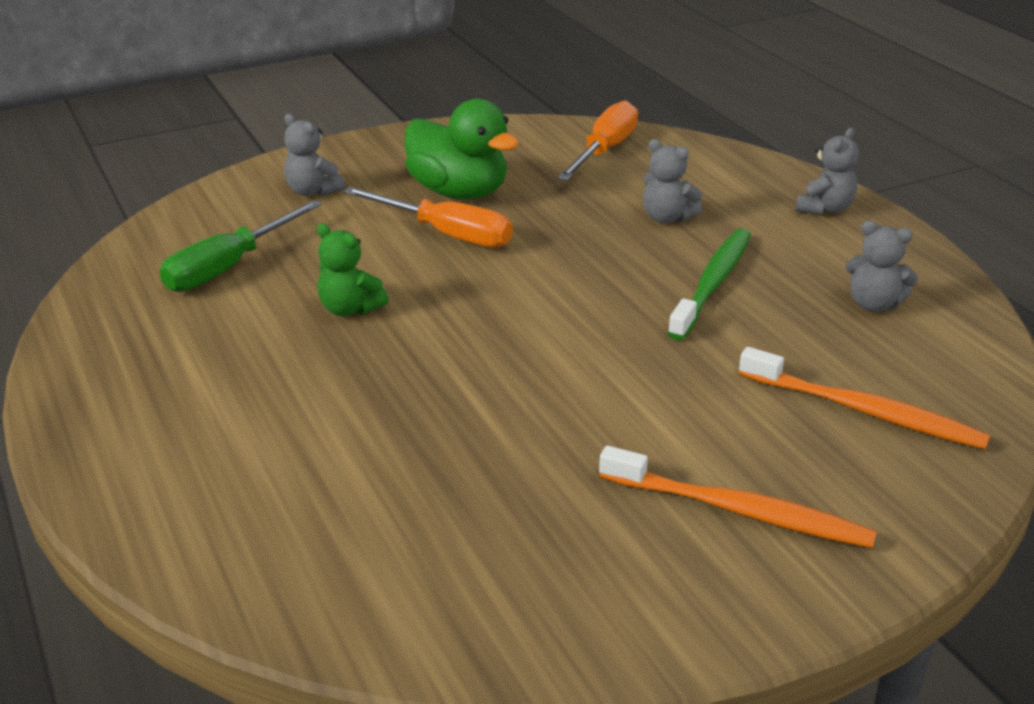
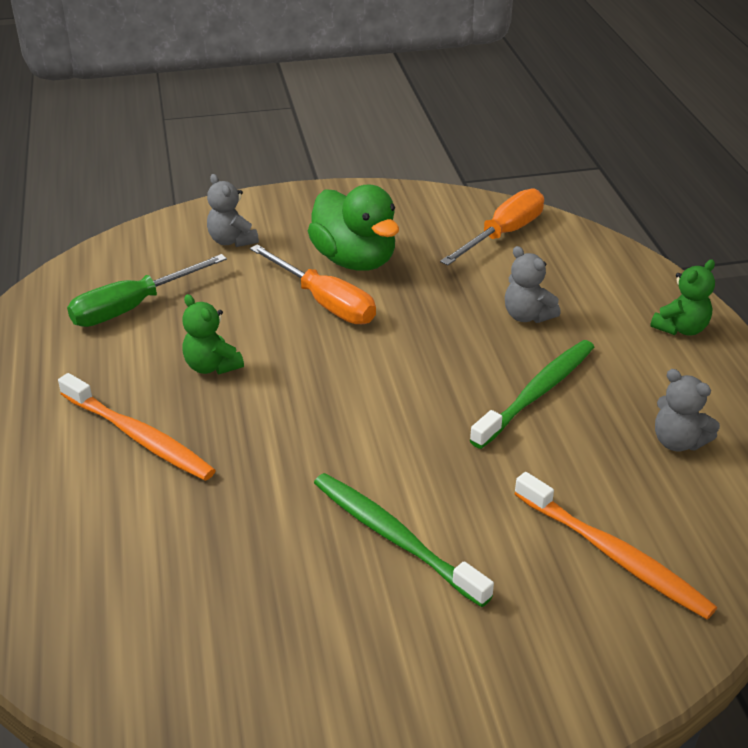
camera: 15 degrees right, 5 degrees up
(633, 433) = (394, 537): none -> green toothbrush
(740, 511) = (451, 635): orange toothbrush -> orange toothbrush (139, 437)
(825, 208) = (681, 328): grey teddy bear -> green teddy bear

